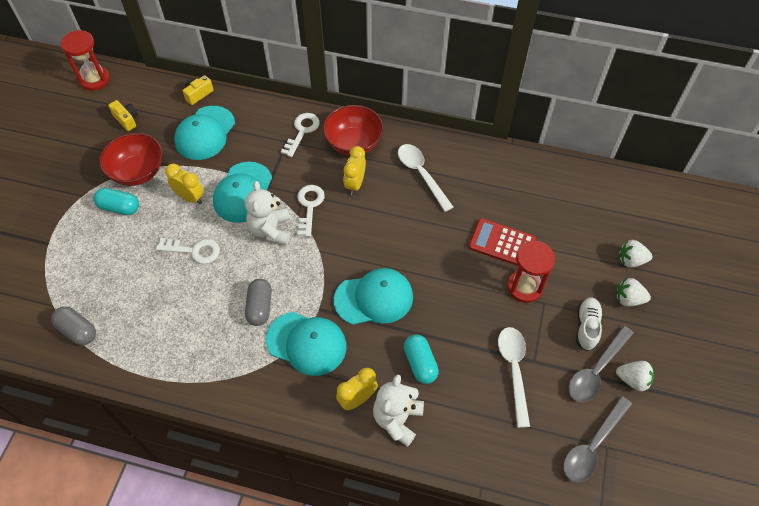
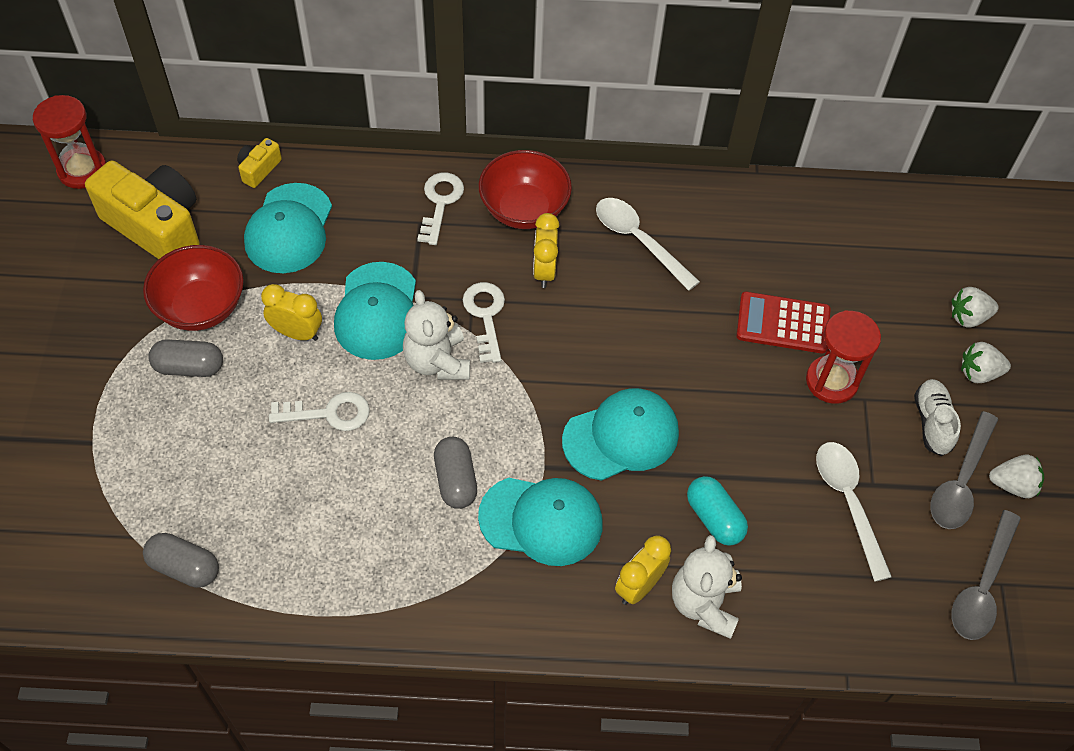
camera: 15 degrees left, 0 degrees up
(119, 207) = (189, 367): turquoise capsule -> grey capsule
(127, 119) = (156, 227): yellow camera -> yellow camera, size x2.28

